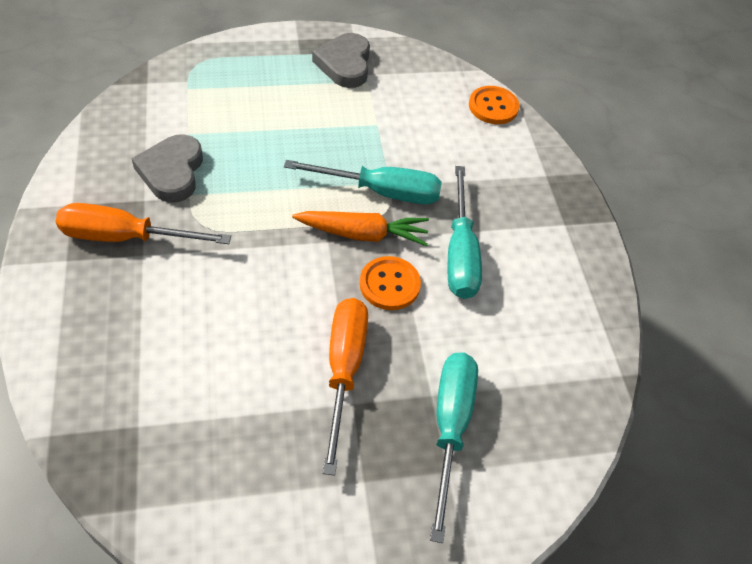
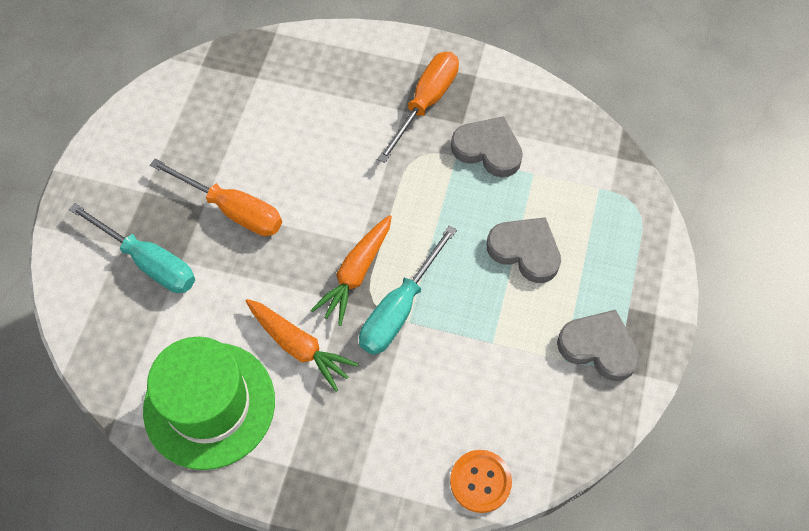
camera: 120 degrees right, 10 degrees up
(277, 122) = (525, 251): none -> grey heart
(389, 284) = (293, 273): orange button -> none
(460, 253) = (299, 346): turquoise screwdriver -> orange carrot
(557, 301) = (209, 405): none -> green hat

